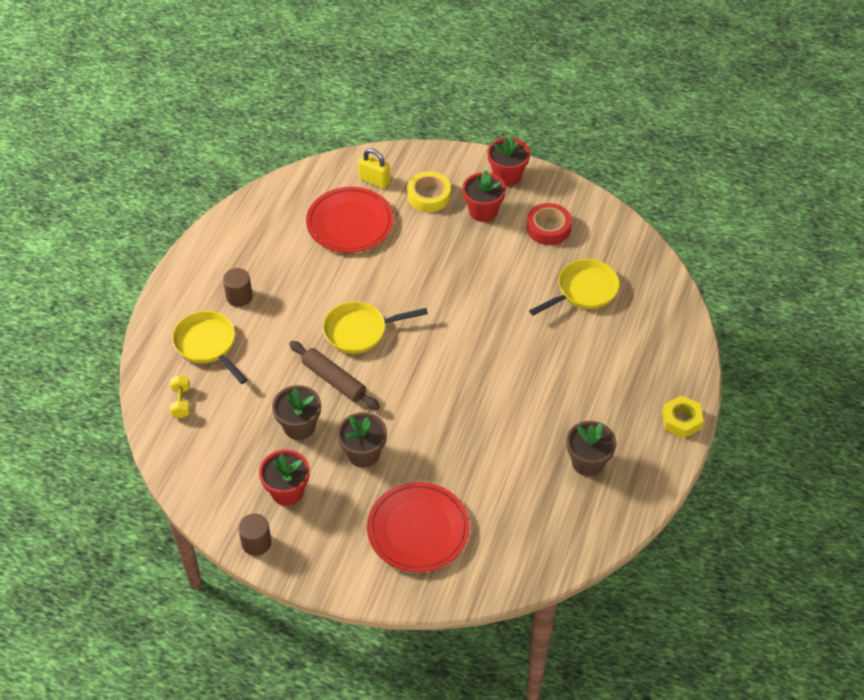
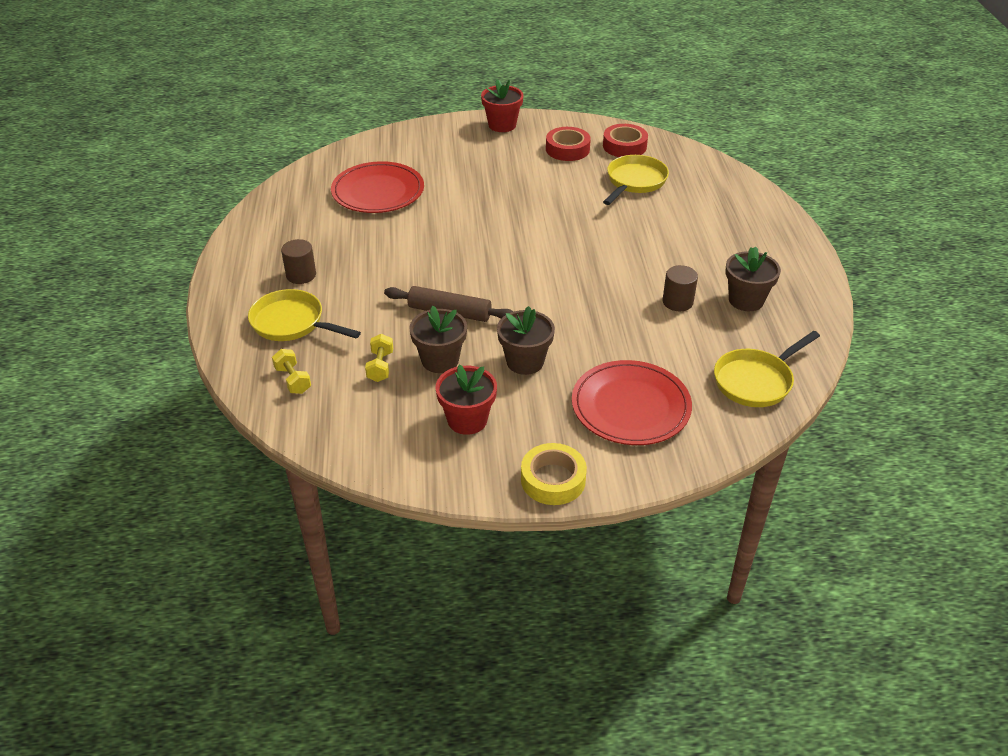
camera: 25 degrees left, 10 degrees down
(251, 414) = (380, 366): none -> yellow dumbbell
(256, 543) = (466, 478): brown cylinder -> brown cylinder (677, 302)
(359, 331) = (447, 267): yellow pan -> yellow pan (756, 381)
(374, 181) = (380, 157): yellow padlock -> none
(429, 196) = (440, 155): yellow tape -> yellow tape (553, 480)
(483, 211) = (499, 153): red flower pot -> none
(604, 242) = (624, 146): none -> red tape
(681, 420) = (799, 245): yellow nut -> none

